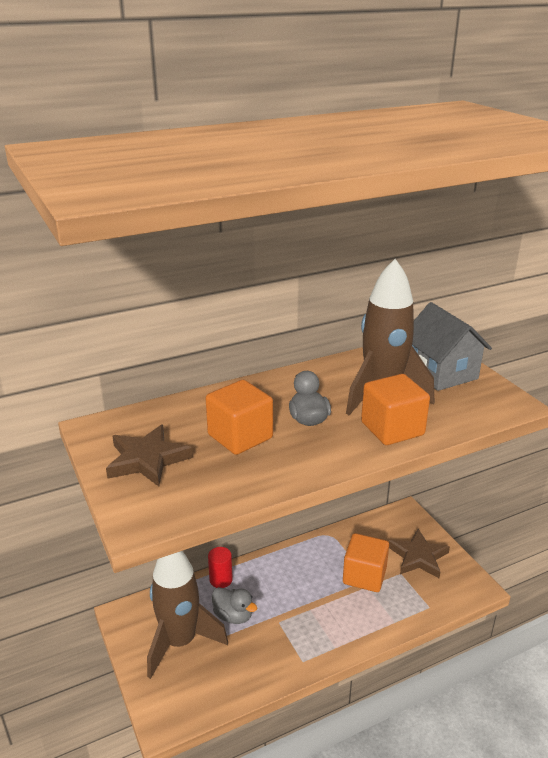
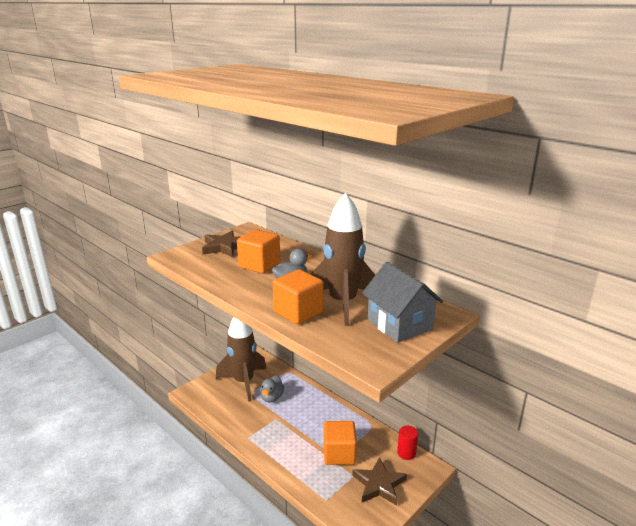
camera: 70 degrees right, 5 degrees down
(221, 580) = (298, 384): red cylinder -> red cylinder (406, 453)
(441, 372) = (399, 324): grey house -> grey house turned 75 degrees counterclockwise

